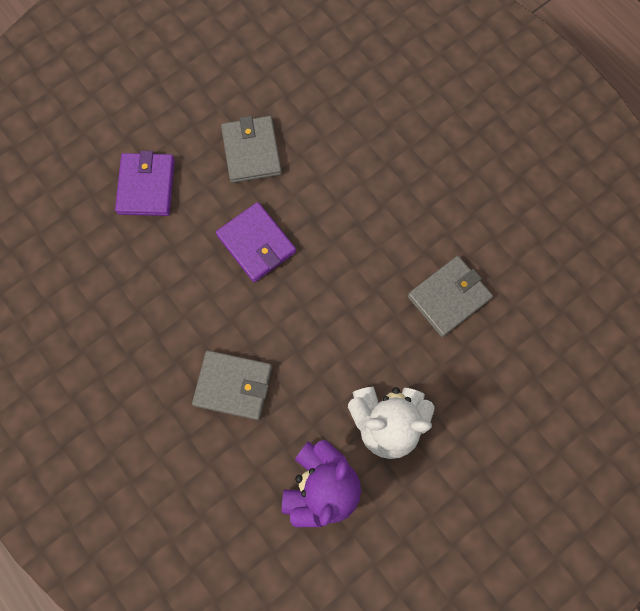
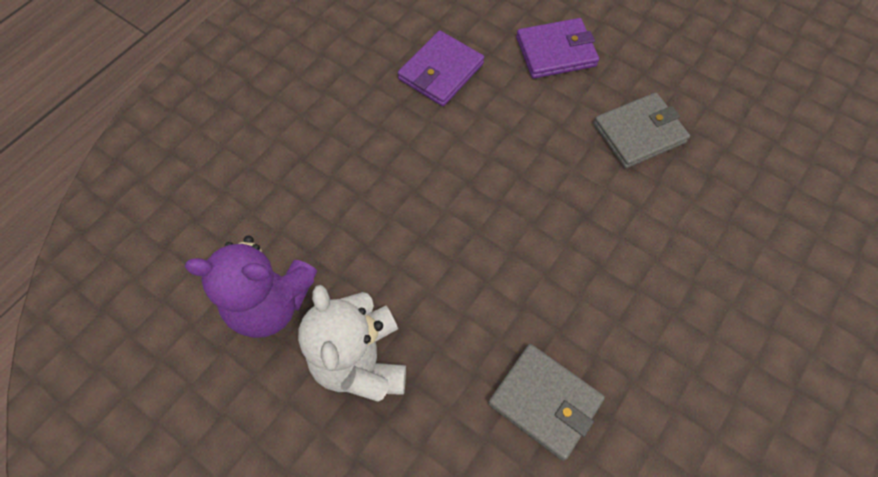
camera: 75 degrees right, 10 degrees down
(233, 385) = (366, 185): grey wallet -> none
(256, 243) = (532, 166): purple wallet -> purple wallet (441, 72)

